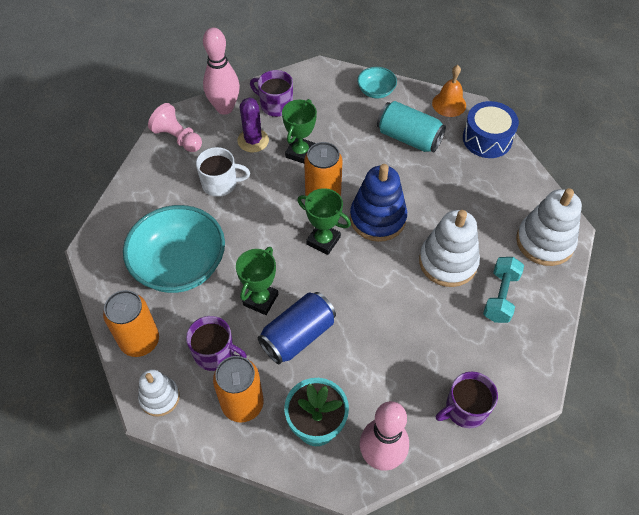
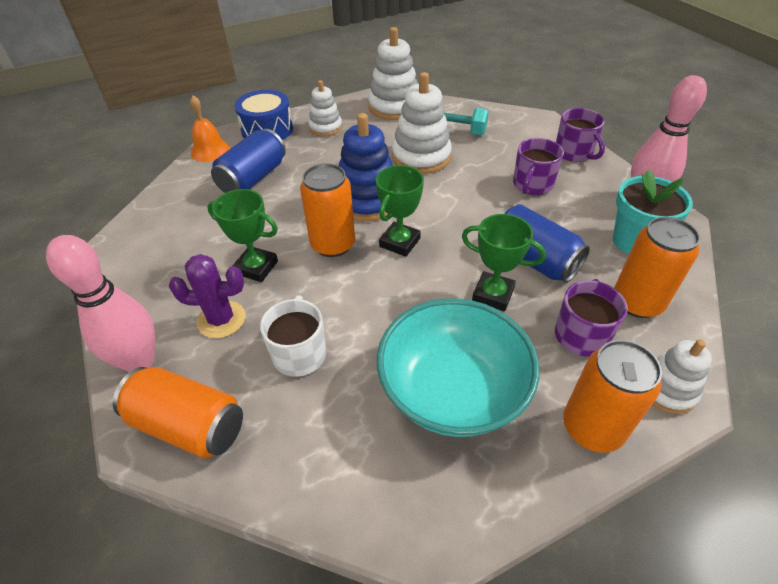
camera: 90 degrees left, 10 degrees down
(178, 138) = (188, 425): pink pawn -> orange can
(275, 105) = (157, 298): purple mug -> purple mug (532, 185)
(376, 91) = (168, 202): turquoise bowl -> none
(409, 138) = (253, 178): turquoise can -> blue can
(495, 183) = (325, 127): none -> white stacking toy

